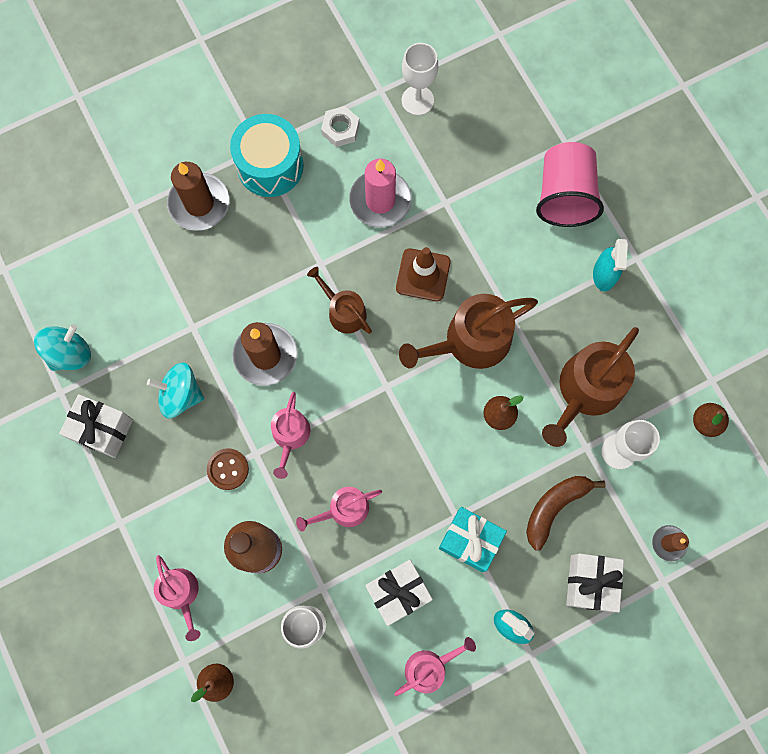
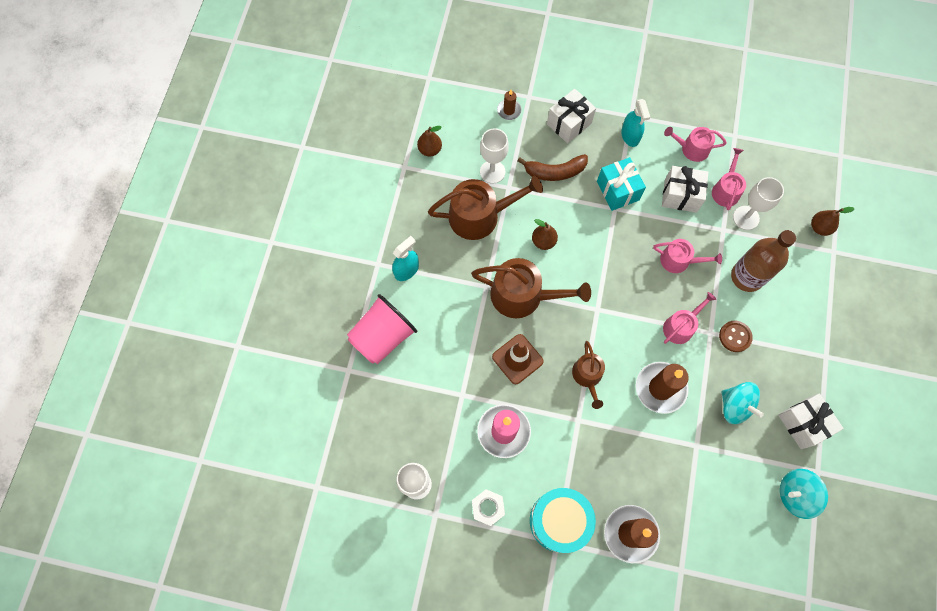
camera: 140 degrees left, 5 degrees down
(181, 594) = (812, 288): pink watering can -> pink watering can (726, 190)

